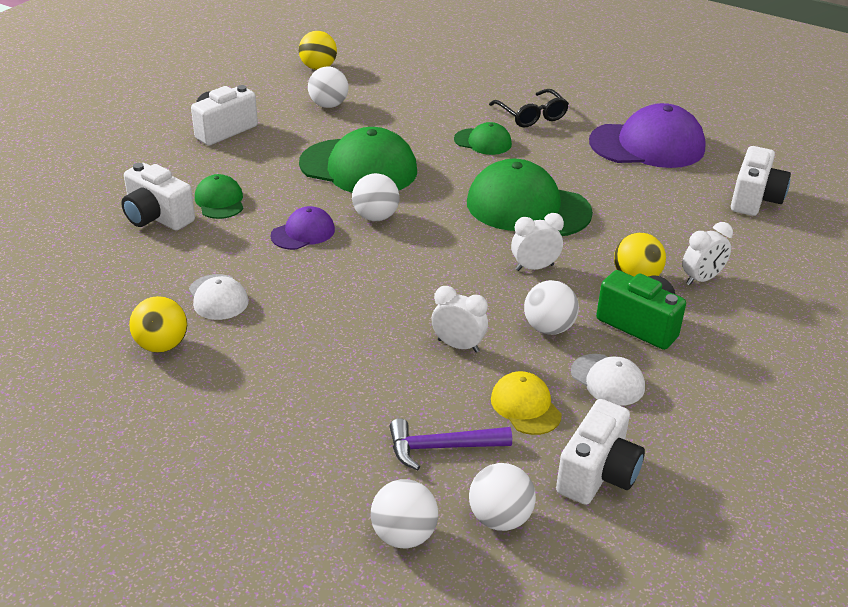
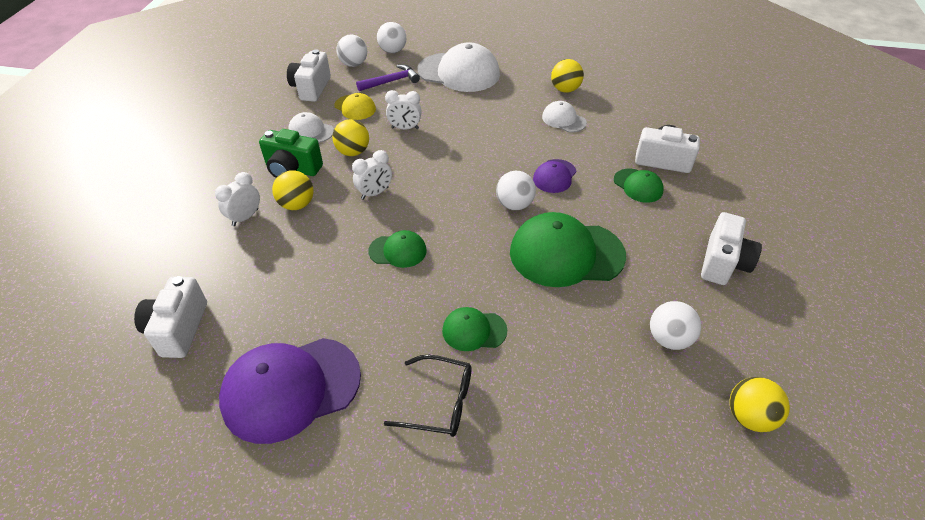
camera: 160 degrees right, 10 degrees up
(306, 433) = (459, 72): none -> white cap
(527, 207) = (398, 251): green cap -> green cap, size x0.51
(531, 116) = (439, 402): black glasses -> black glasses turned 150 degrees clockwise
(548, 328) = (353, 152): white ball -> yellow ball

